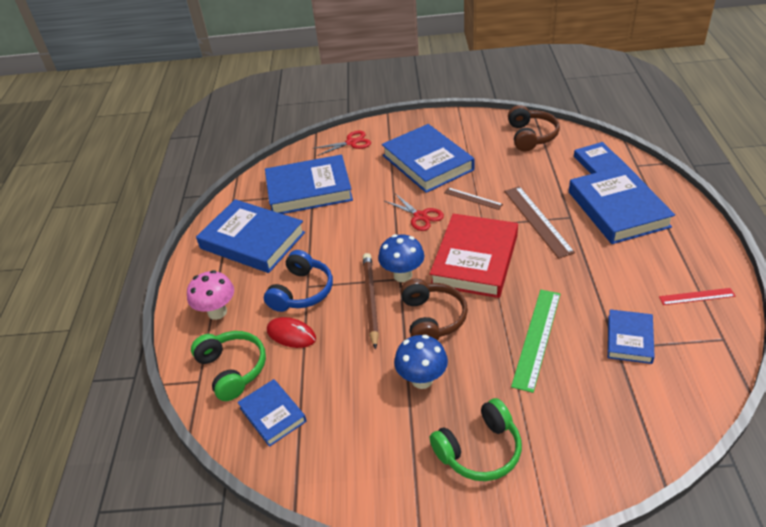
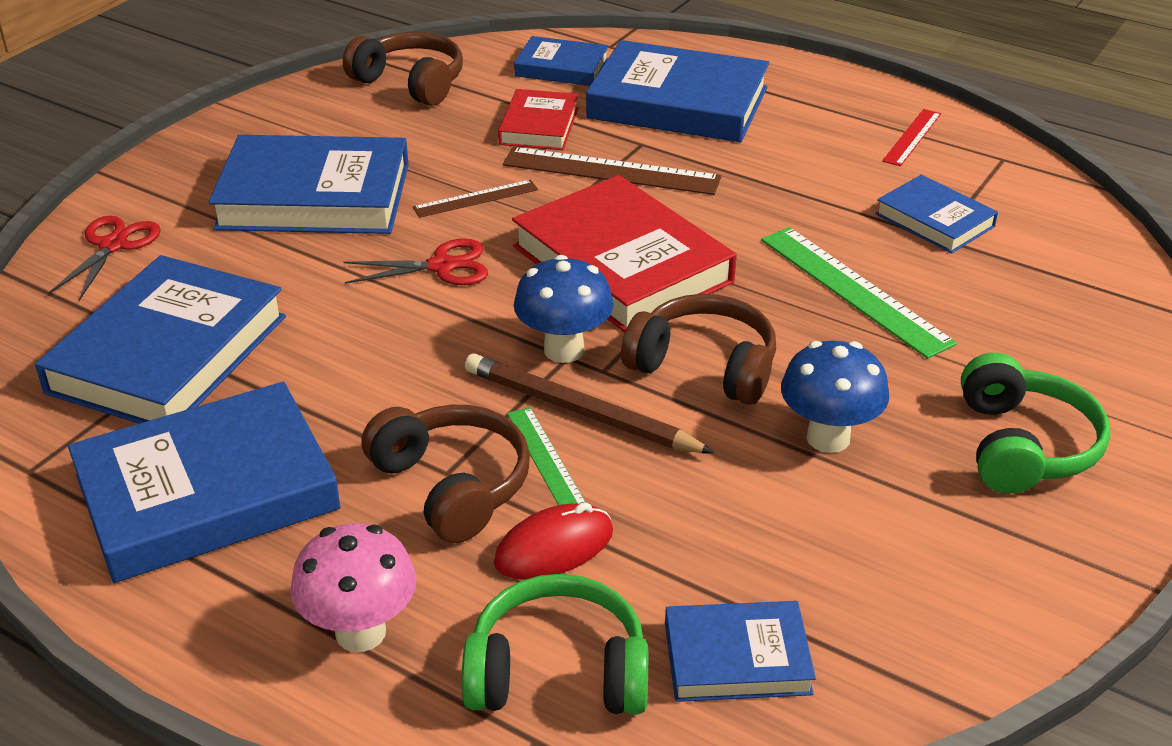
camera: 60 degrees left, 5 degrees down
(302, 291) = (452, 485): blue headphones -> brown headphones
(336, 306) = (545, 459): none -> green ruler
(545, 184) = (539, 126): none -> red book

